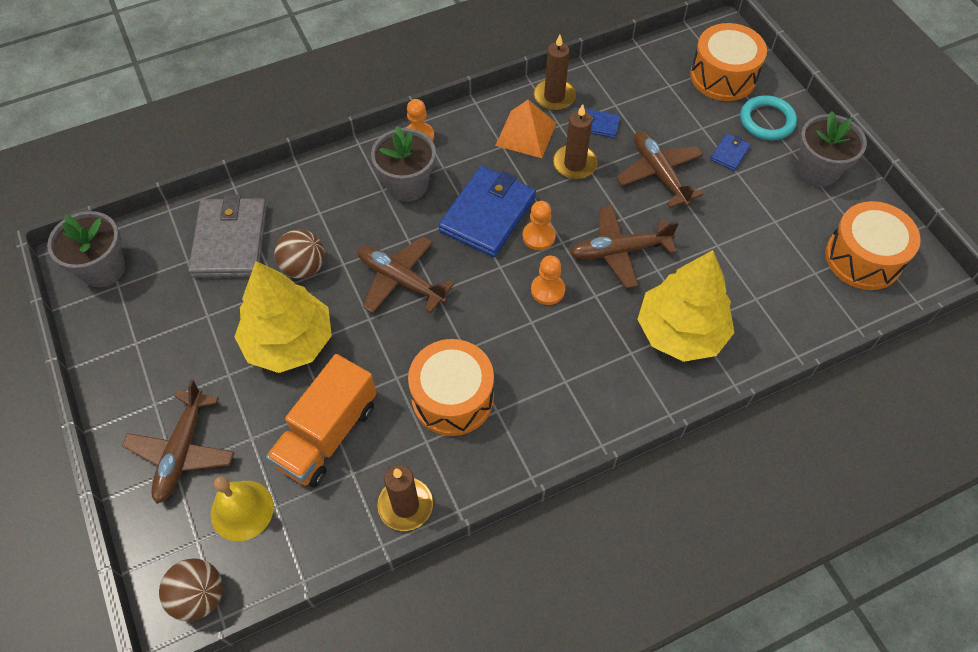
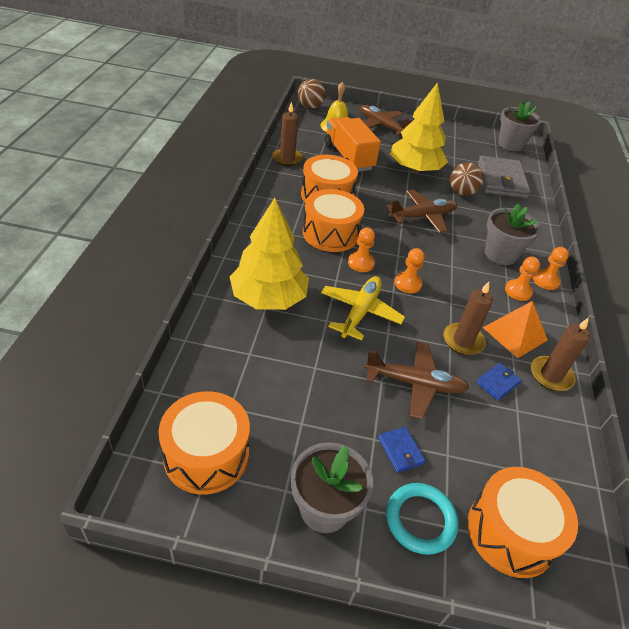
camera: 120 degrees right, 15 degrees down
(230, 241) = (501, 180): grey wallet -> grey wallet turned 60 degrees clockwise
(459, 151) = (518, 291): none -> orange pawn
(487, 214) = (447, 273): blue wallet -> none
(525, 346) = (330, 233): none -> orange drum
(619, 251) = (360, 312): brown plane -> yellow plane

